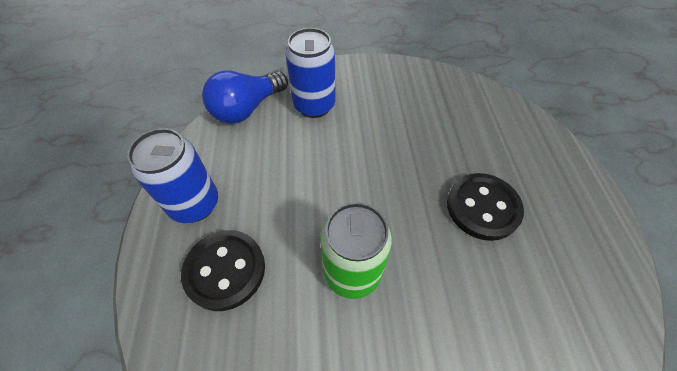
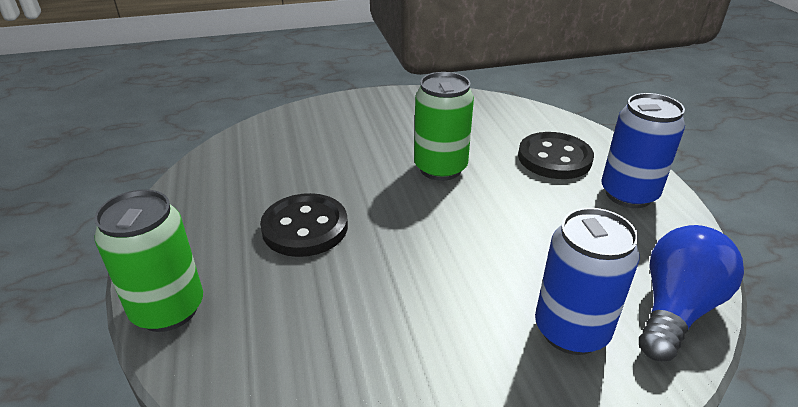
camera: 170 degrees right, 20 degrees down
(557, 149) = (168, 309): none -> green can

